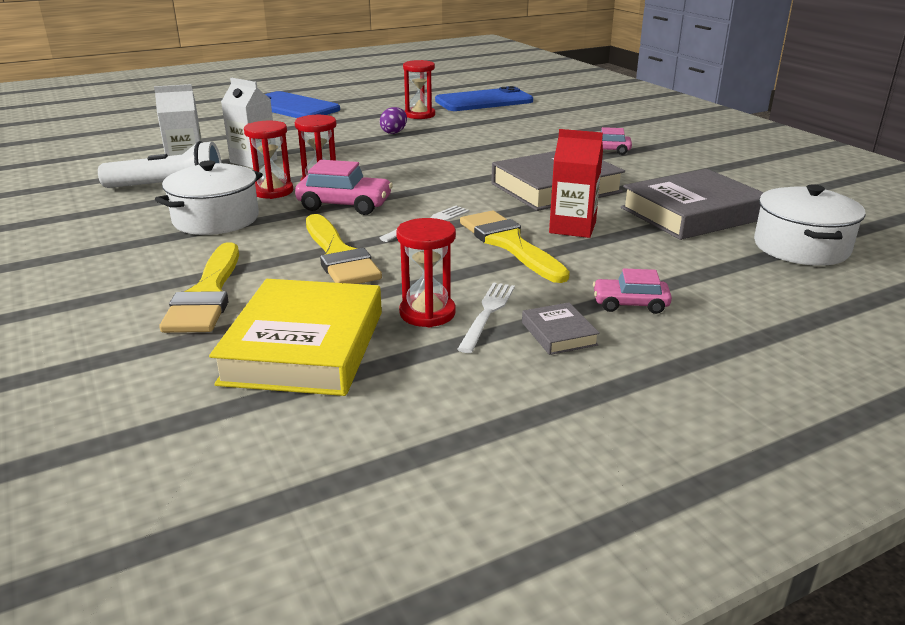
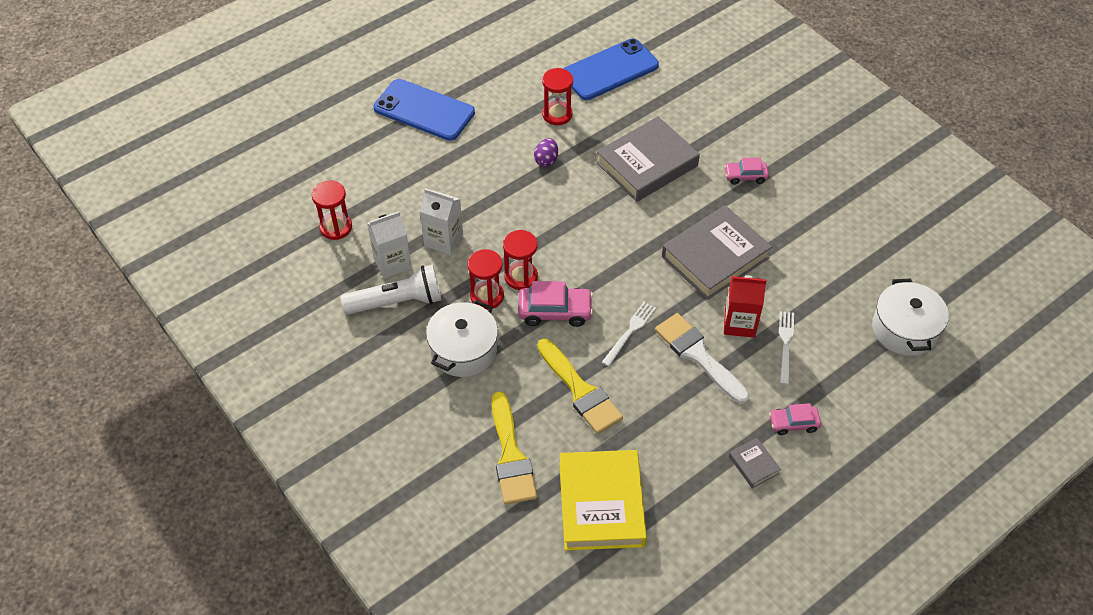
camera: 10 degrees left, 25 degrees up
(427, 313) = (665, 455): red hourglass -> red hourglass (336, 227)
(487, 314) = (704, 449): white fork -> white fork (785, 344)
(509, 244) = (698, 355): yellow brush -> white brush
(692, 213) = (826, 287): grey book -> grey book (647, 164)

